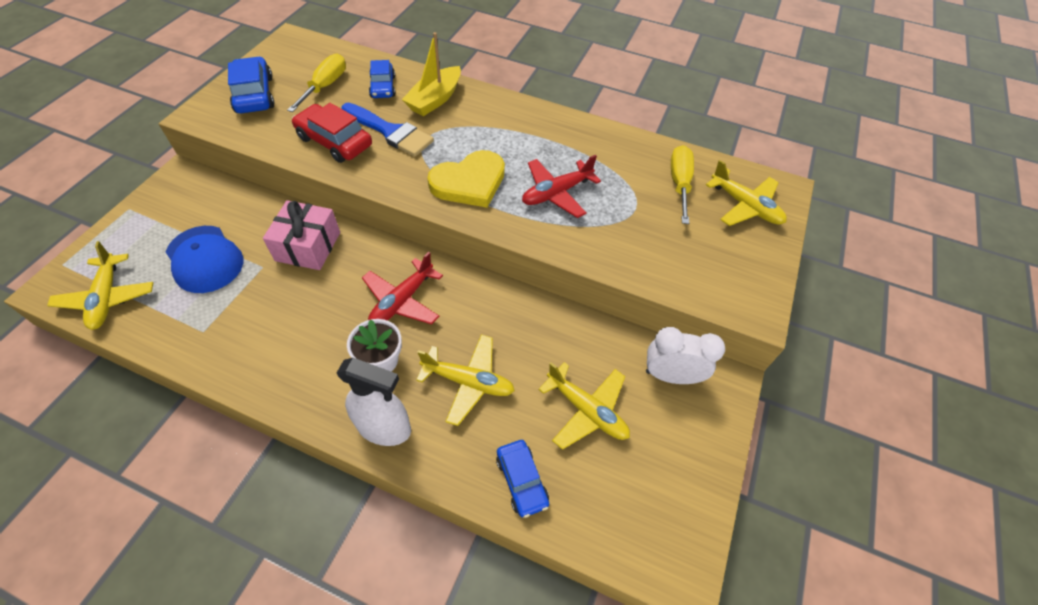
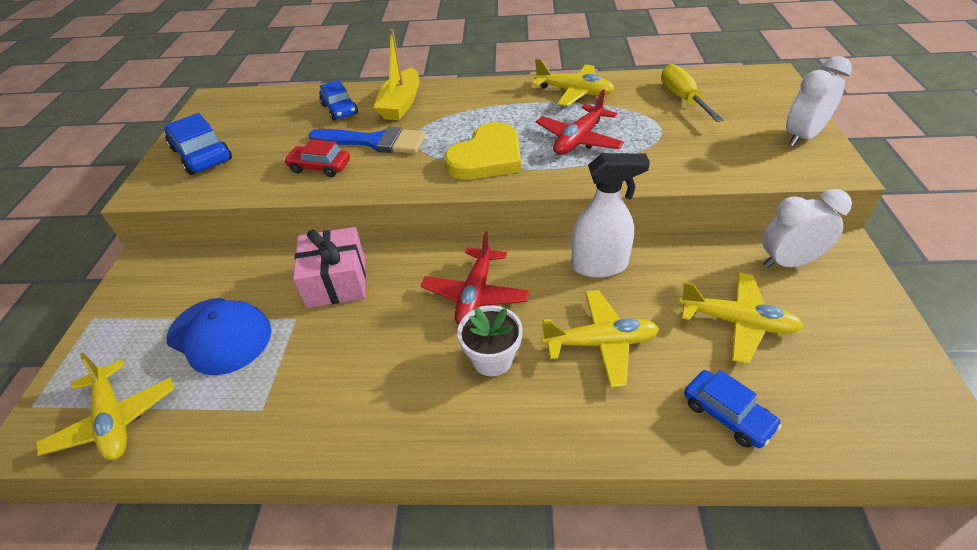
camera: 15 degrees left, 10 degrees down
(325, 86) = (277, 125): yellow screwdriver -> none
(334, 141) = (320, 167): red car -> red car, size x0.66
(384, 428) = (543, 424): white spray bottle -> white spray bottle (599, 265)
(745, 206) = (753, 97): yellow plane -> yellow plane (574, 92)
(754, 266) = (802, 137): none -> white clock

